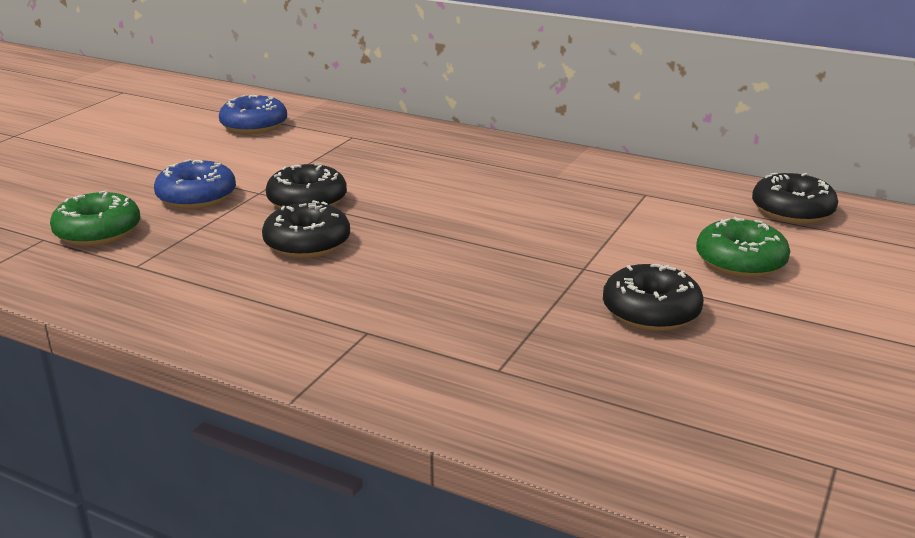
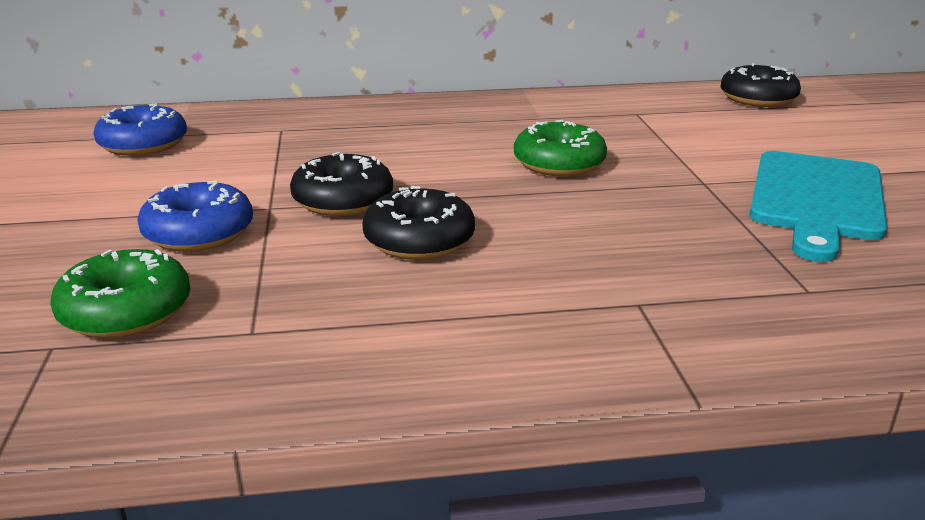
camera: 35 degrees left, 0 degrees up
(651, 311) = (817, 199): black donut -> turquoise cutting board
(740, 261) = (798, 143): green donut -> green donut (559, 163)

